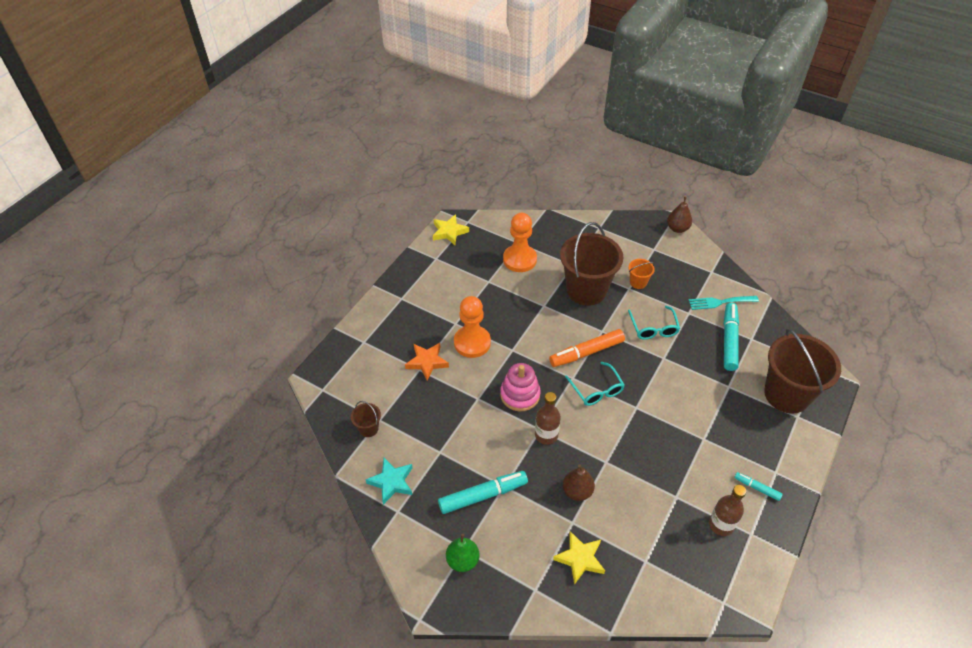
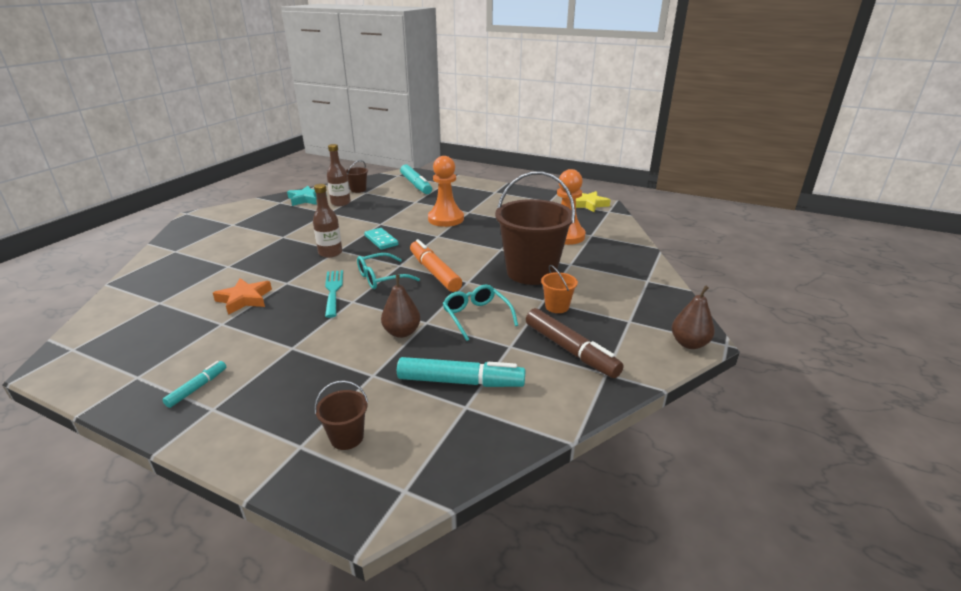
camera: 85 degrees right, 20 degrees down
(427, 362) = (423, 204): orange star -> orange star (244, 299)
(463, 560) = (223, 224): green pear -> none
(482, 495) = (278, 229): turquoise marker -> turquoise marker (416, 185)
(520, 395) = (381, 240): pink stacking toy -> turquoise domino
(577, 491) = (260, 268): brown pear -> brown pear (402, 332)
(580, 559) = (188, 269): yellow star -> none
(653, 328) = (476, 316): turquoise glasses -> turquoise glasses turned 75 degrees clockwise
(690, 284) = (570, 350): none -> brown marker
(719, 302) = (539, 377): turquoise fork -> turquoise fork (333, 290)
(721, 525) = (165, 353): brown bottle -> brown bottle (340, 203)
(786, 394) = (347, 437): brown bucket -> brown bucket, size x0.43

